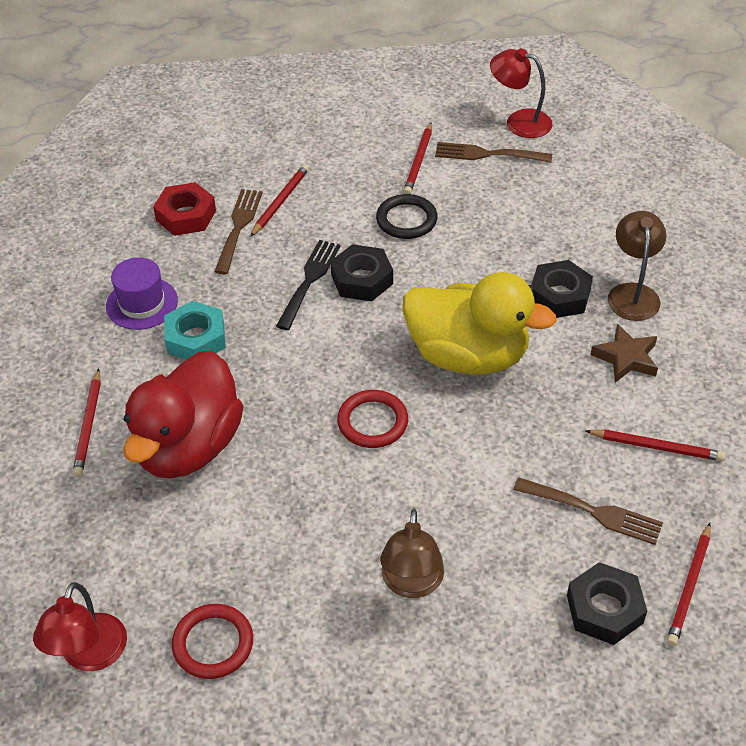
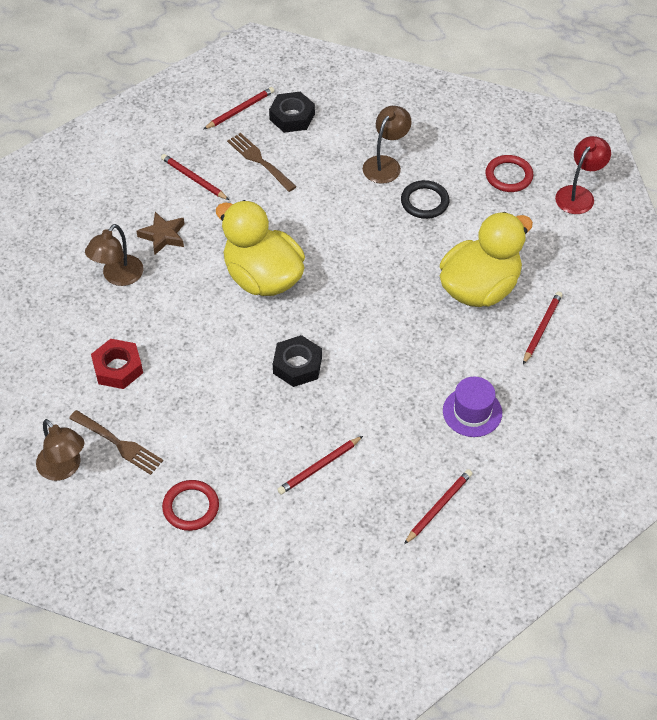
camera: 155 degrees left, 5 degrees up
(186, 215) = (404, 486): red nut -> red nut (118, 368)
(188, 446) = (480, 288): red duck -> yellow duck
(196, 338) = (443, 365): turquoise nut -> none
(238, 227) = (366, 454): brown fork -> none
(309, 281) = (337, 380): black fork -> none
(372, 422) = (353, 258): red ring -> red ring (191, 507)
(406, 220) = (230, 405): black ring -> black ring (424, 202)
(418, 161) = (180, 461): red pencil -> red pencil (438, 507)
(519, 121) = (64, 468): red lamp -> brown lamp
(559, 295) = (168, 295): black nut -> none

